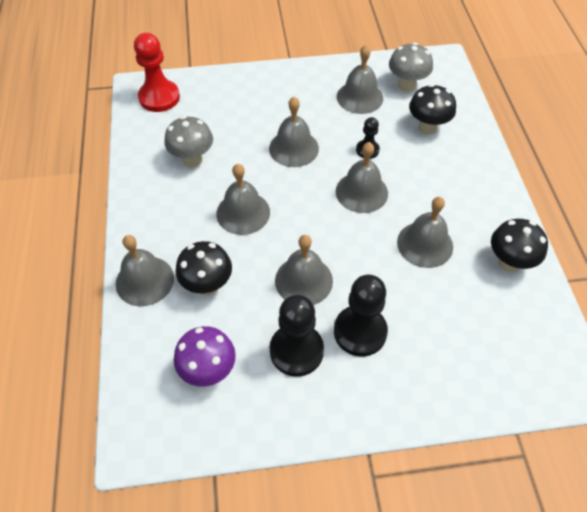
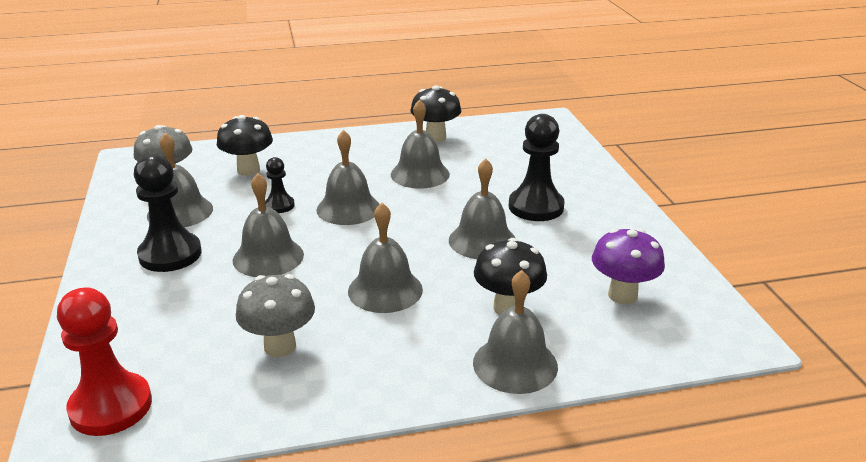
camera: 95 degrees left, 25 degrees down
(296, 351) = (572, 241): black pawn -> black pawn (170, 254)

